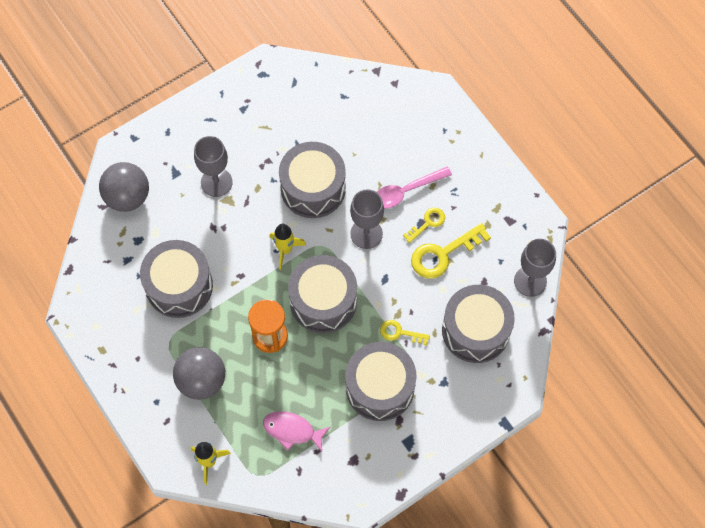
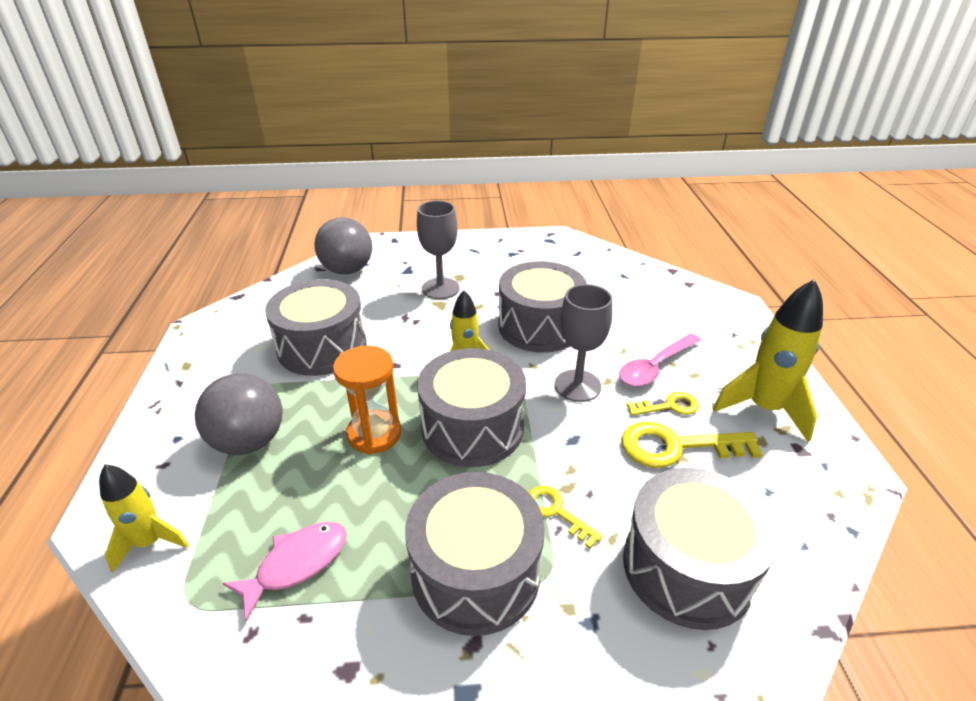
camera: 30 degrees right, 30 degrees down
(292, 430) = (297, 564): pink fish -> pink fish turned 90 degrees clockwise
(406, 191) = (655, 367): pink spoon -> pink spoon turned 45 degrees counterclockwise
(482, 196) = (764, 409): none -> yellow rocket
(530, 281) = (816, 540): grey goblet -> none

